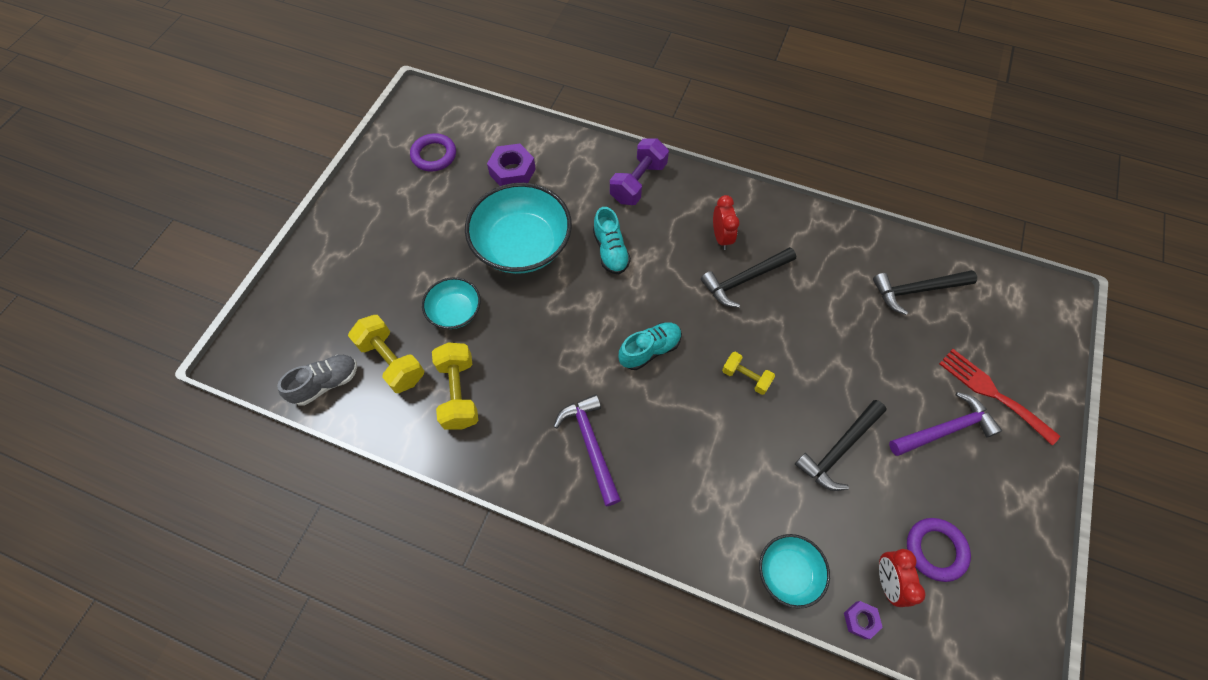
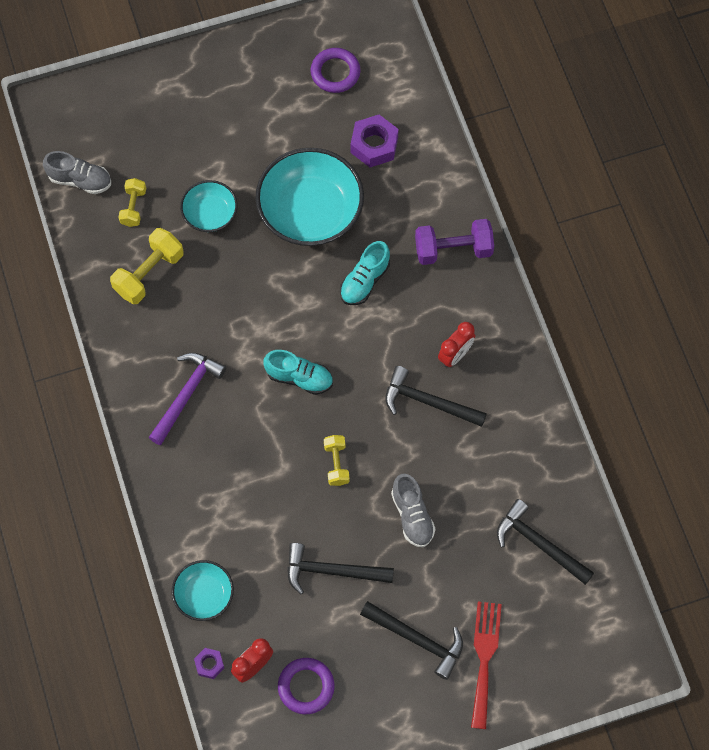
camera: 50 degrees right, 5 degrees up
(392, 361) = (133, 207): yellow dumbbell -> yellow dumbbell, size x0.60
(832, 356) = (412, 515): none -> grey shoe
(945, 429) = (417, 640): purple hammer -> black hammer

